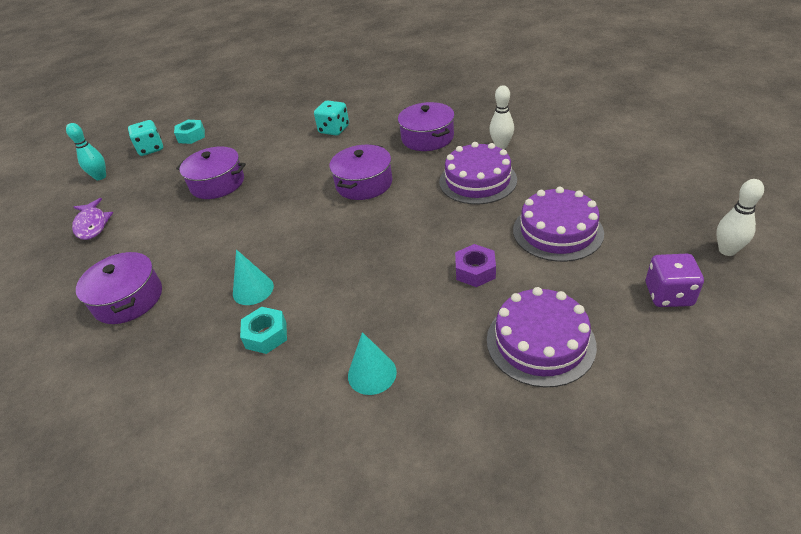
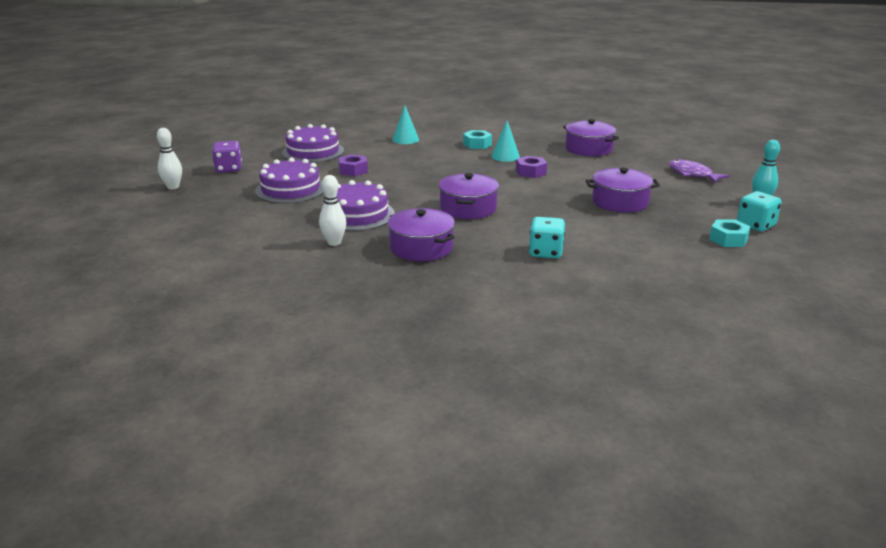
camera: 160 degrees right, 15 degrees down
(253, 245) = (531, 172): none -> purple nut

